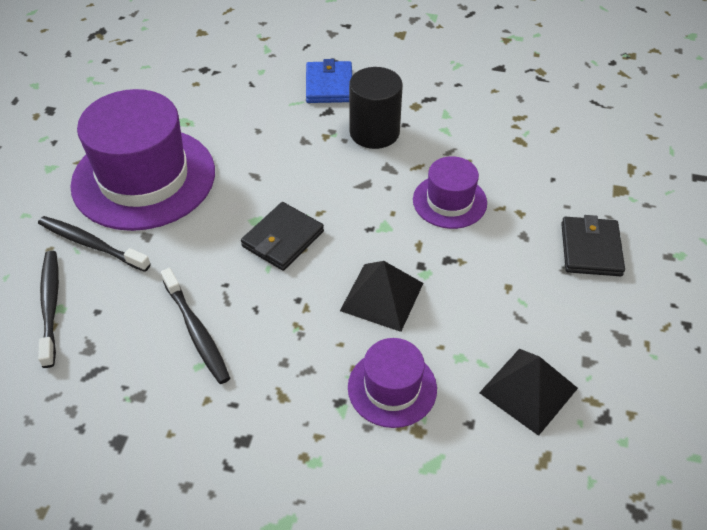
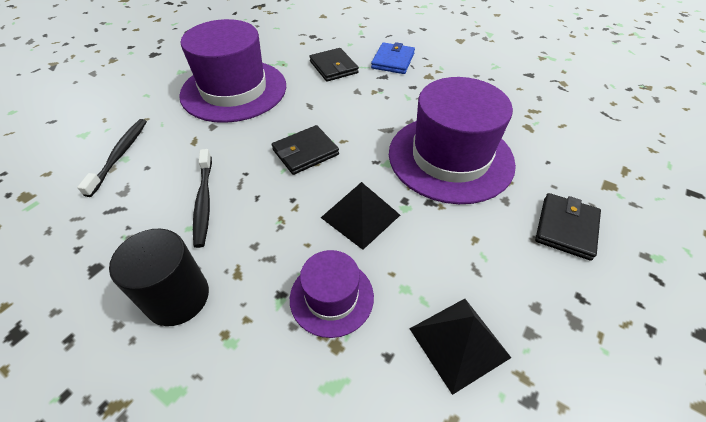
camera: 20 degrees right, 0 degrees up
(91, 244) = (173, 122): black toothbrush -> none
(257, 112) = (333, 67): none -> black wallet
(374, 132) = (411, 96): black cylinder -> black cylinder (177, 297)
(449, 201) = (450, 157): purple hat -> purple hat, size x1.97

